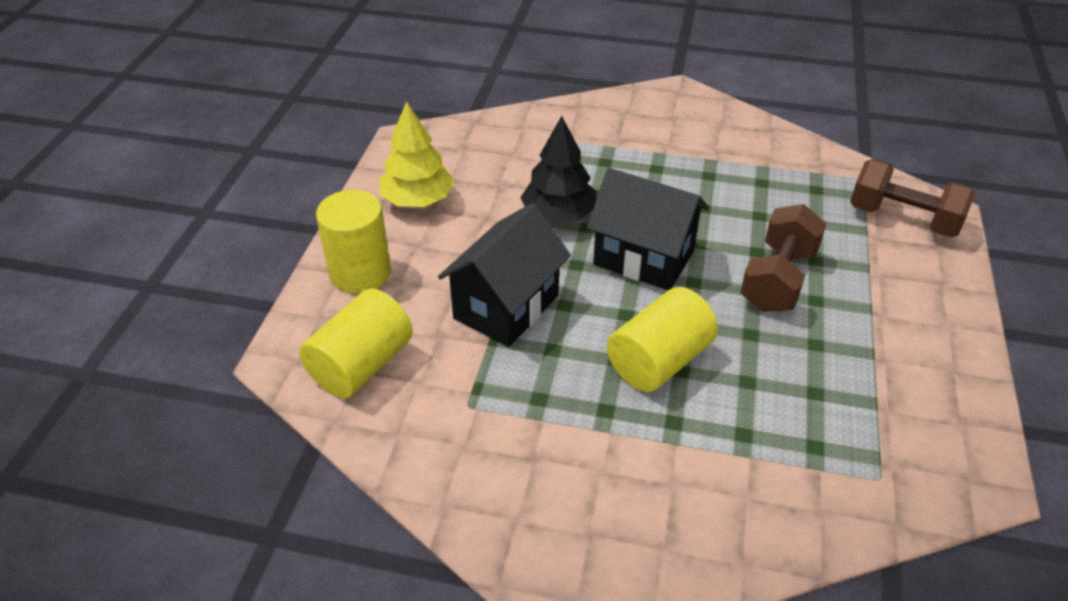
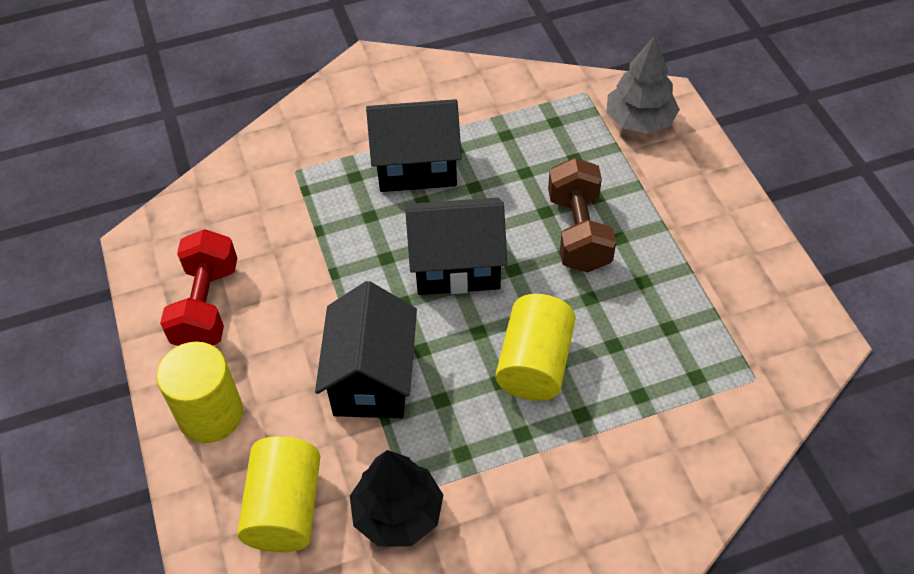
camera: 30 degrees left, 10 degrees up
(418, 200) = (206, 306): yellow tree -> red dumbbell
(559, 215) = (352, 257): black tree -> black tree (398, 513)
(663, 174) = (416, 166): none -> black house
(903, 219) = (639, 120): brown dumbbell -> grey tree

